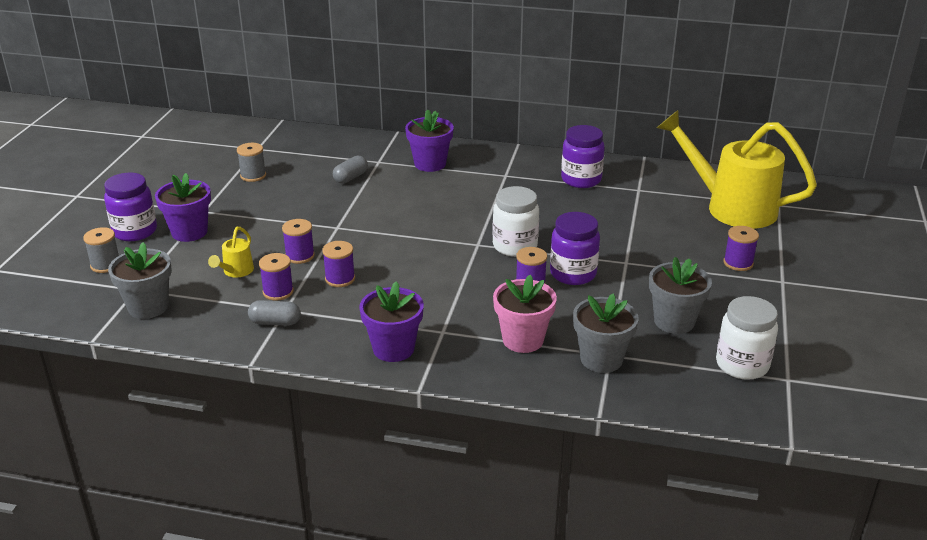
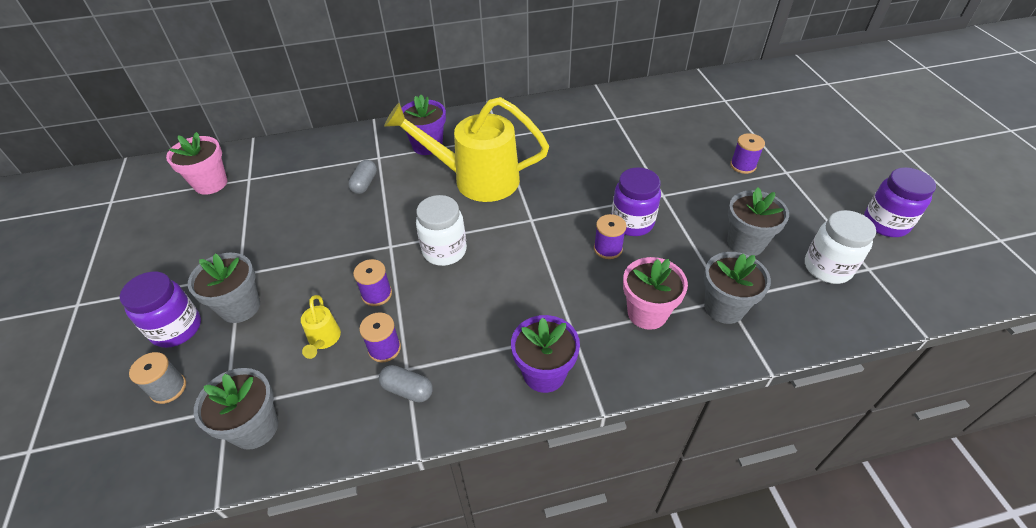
camera: 25 degrees left, 15 degrees up
(189, 232) = (240, 307): purple flower pot -> grey flower pot
(225, 144) = (211, 184): none -> pink flower pot
(253, 176) = (265, 213): grey spool -> none
(275, 322) = (407, 390): grey capsule -> grey capsule turned 45 degrees clockwise
(340, 279) = (435, 307): purple spool -> none
(515, 246) = (564, 210): white jar -> white jar (444, 251)
(581, 180) = (565, 122): purple jar -> purple jar (885, 223)
(731, 207) = (696, 113): yellow watering can -> yellow watering can (477, 179)

